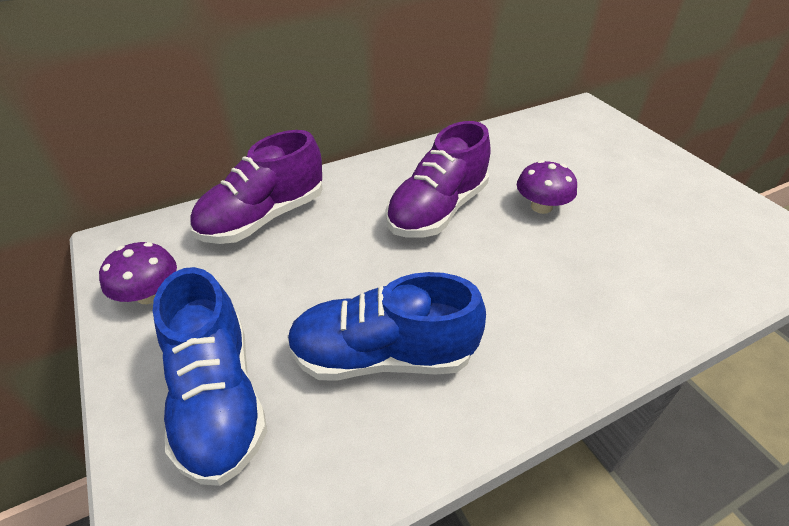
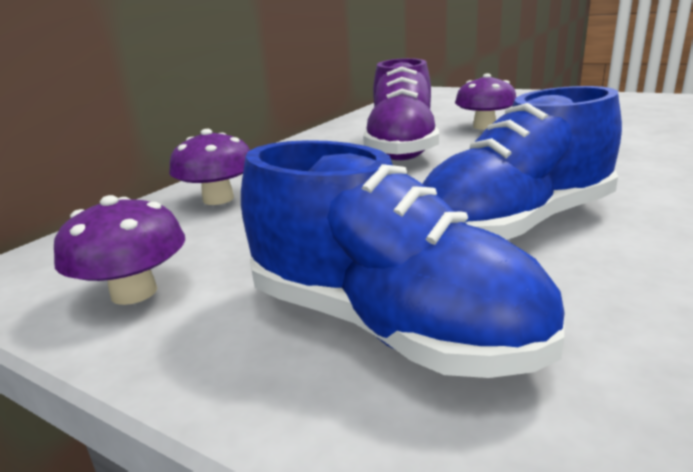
camera: 30 degrees left, 20 degrees down
(263, 218) = (218, 199): purple shoe -> purple mushroom

